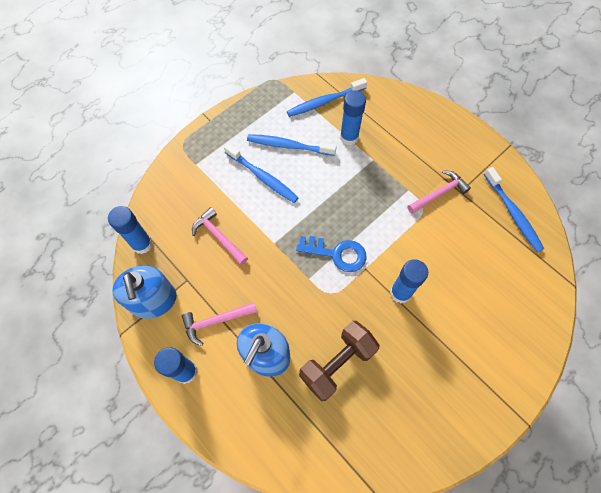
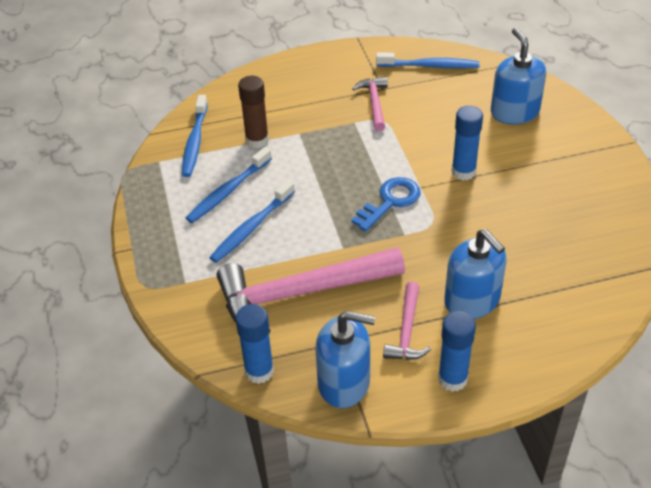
camera: 60 degrees left, 20 degrees down
(219, 237) = (301, 293): pink hammer -> pink hammer, size x2.03
(262, 177) = (251, 227): blue toothbrush -> blue toothbrush turned 150 degrees clockwise
(337, 363) = (512, 246): brown dumbbell -> none
(349, 137) = (257, 140): blue glue stick -> brown glue stick
(499, 304) = (514, 112): none -> blue soap dispenser

